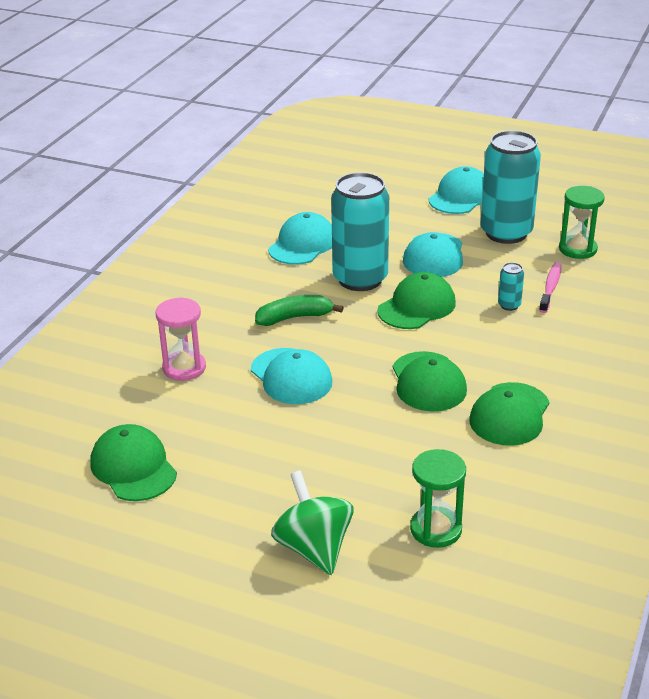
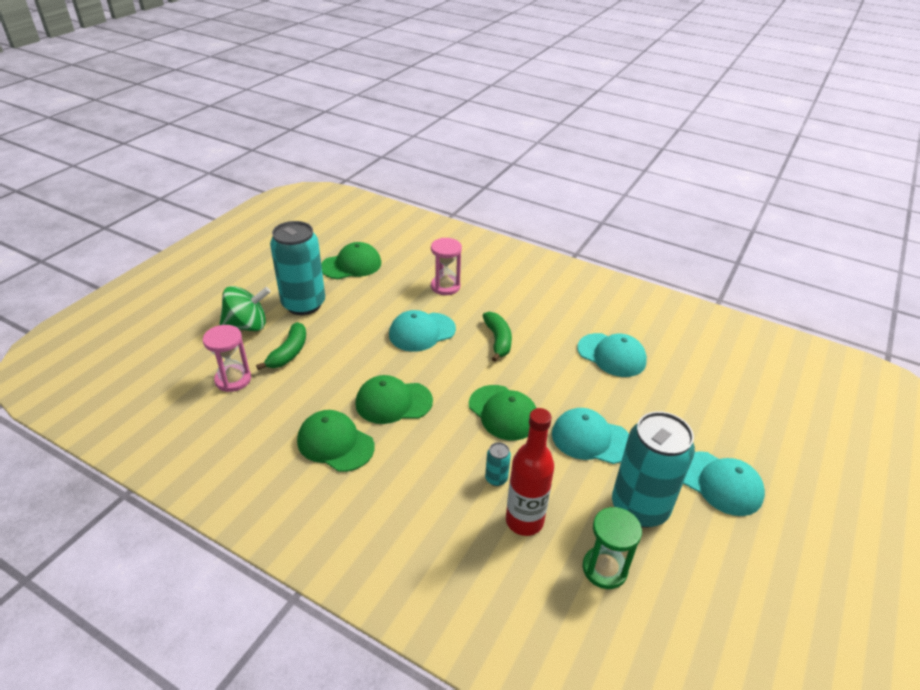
camera: 95 degrees right, 5 degrees up
(360, 279) = (552, 383): turquoise can -> turquoise can (303, 304)
(364, 488) = (289, 353): none -> green banana
(436, 529) = (233, 379): green hourglass -> pink hourglass
(550, 288) = (524, 521): pink toothbrush -> red bottle

